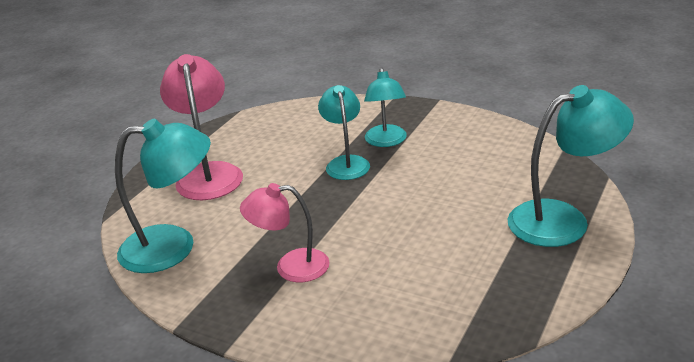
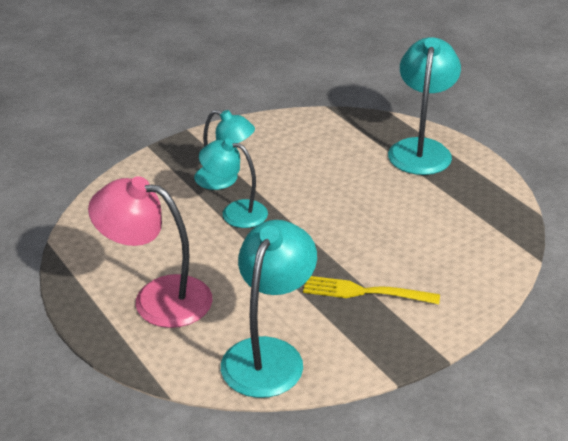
camera: 65 degrees left, 5 degrees up
(291, 267) = (365, 292): pink lamp -> yellow fork

